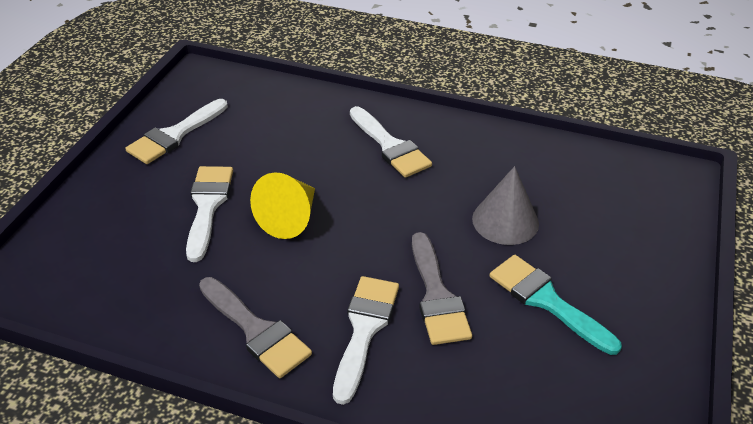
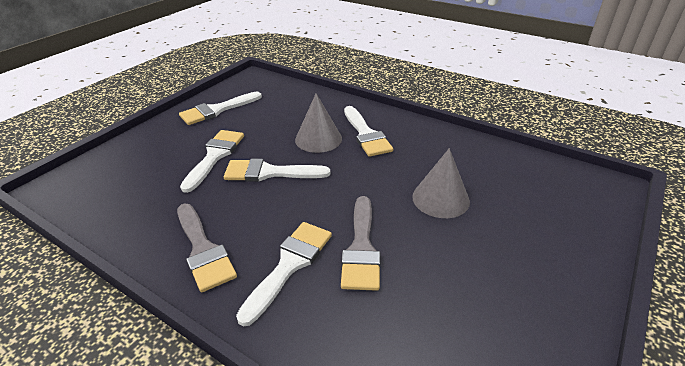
camera: 15 degrees right, 5 degrees down
(290, 218) = (269, 172): yellow cone -> white brush
(332, 161) = (318, 139): none -> grey cone
(546, 300) = (458, 269): turquoise brush -> none

